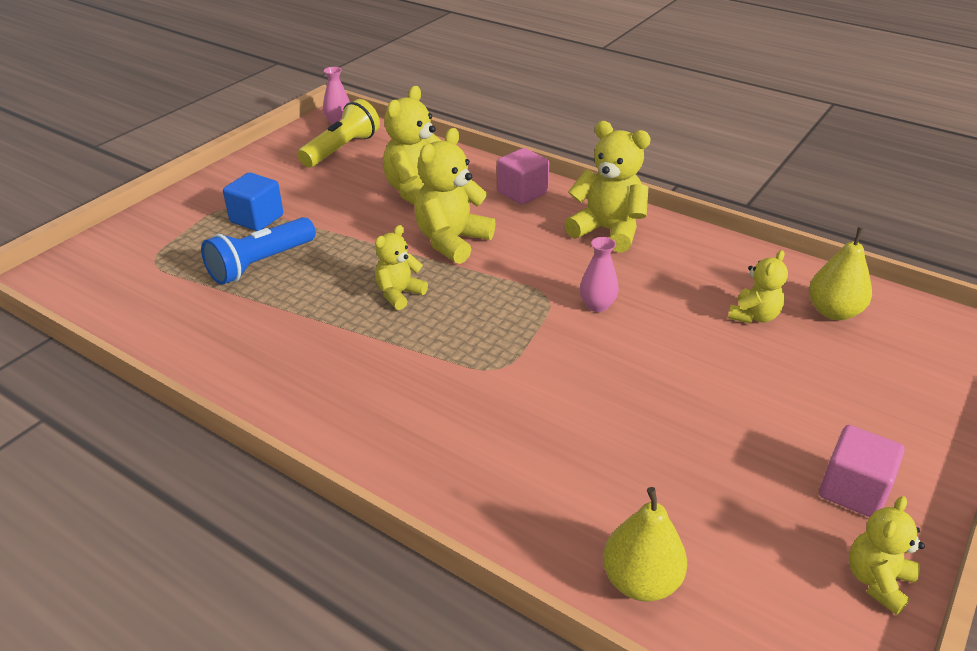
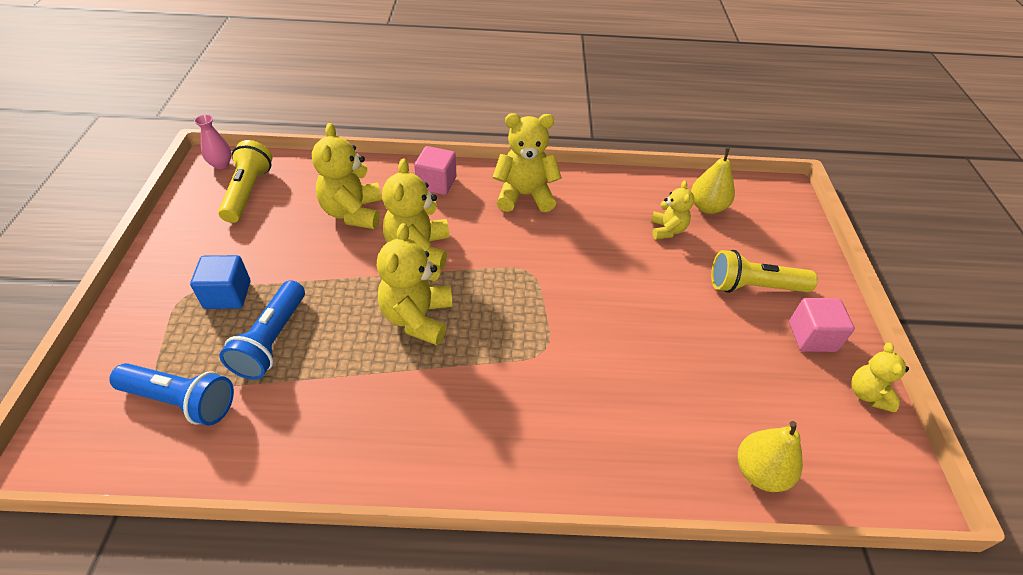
camera: 35 degrees left, 10 degrees up
(157, 279) = (181, 401): none -> blue flashlight
(399, 294) = (417, 318): yellow teddy bear -> yellow teddy bear, size x1.69
(597, 305) = (567, 264): pink vase -> none
(818, 410) = (754, 287): none -> yellow flashlight

